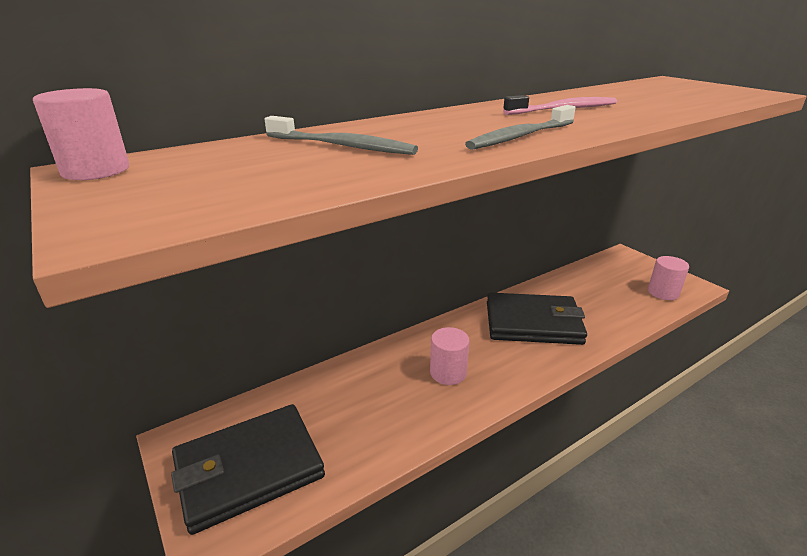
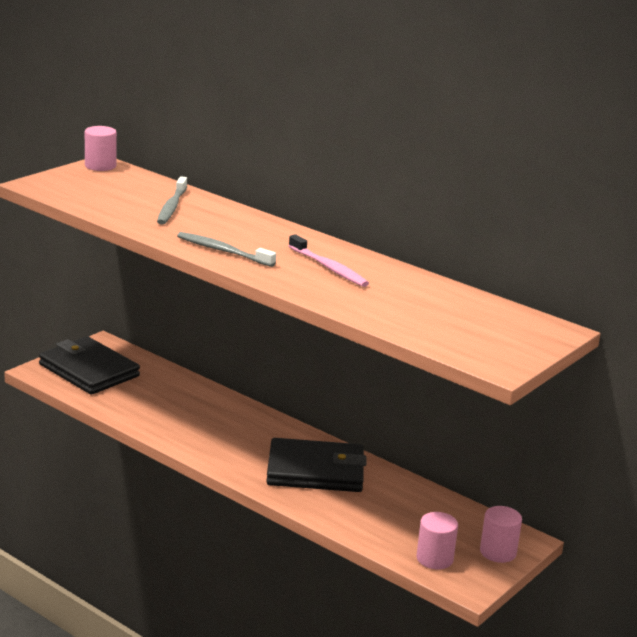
camera: 70 degrees right, 5 degrees down
(448, 373) = (215, 430): pink cylinder -> pink cylinder (498, 552)
(533, 323) = (316, 470): black wallet -> black wallet turned 75 degrees counterclockwise

